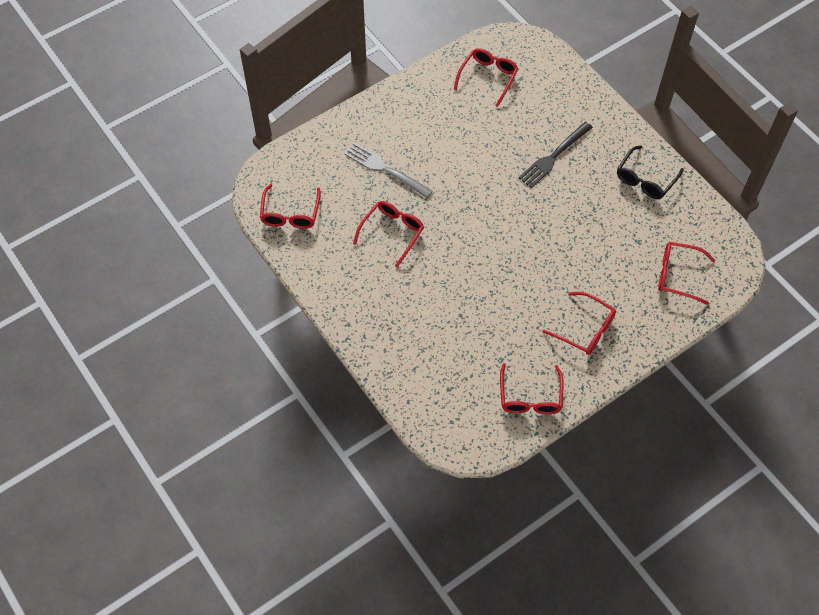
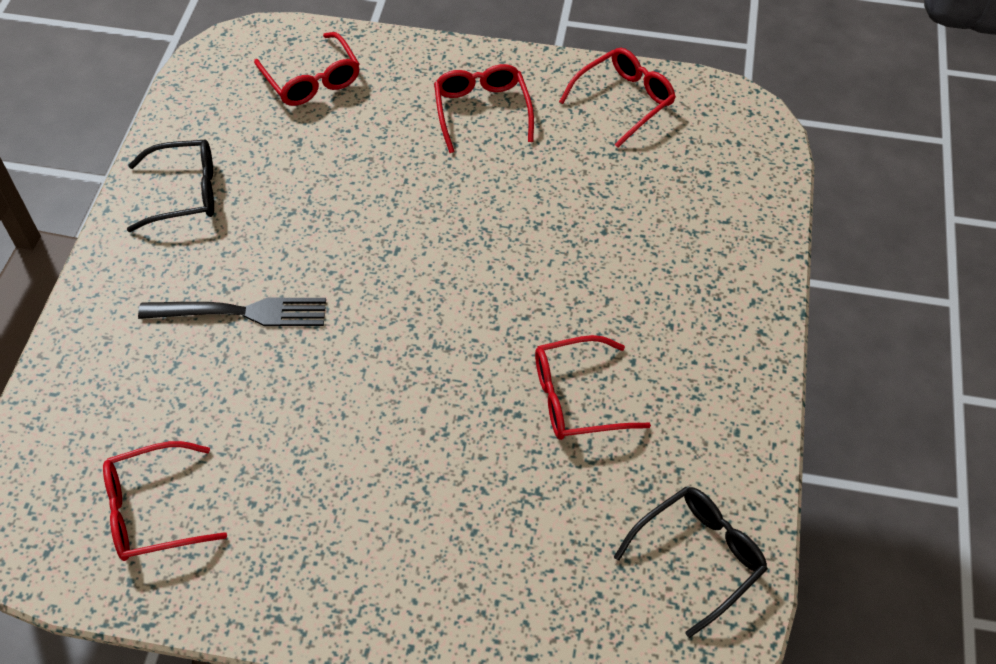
camera: 135 degrees left, 5 degrees down
(290, 214) = (698, 557): red glasses -> black glasses
(385, 169) = (482, 501): grey fork -> none

